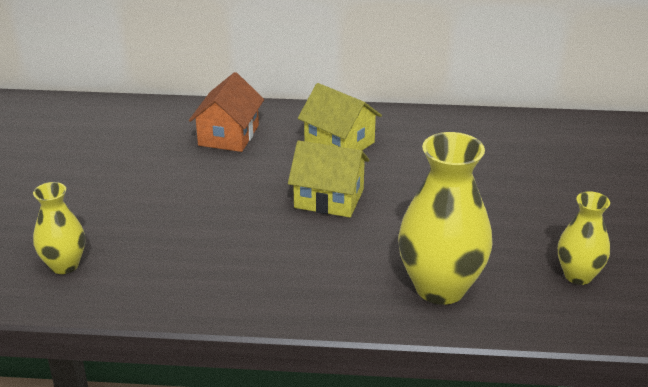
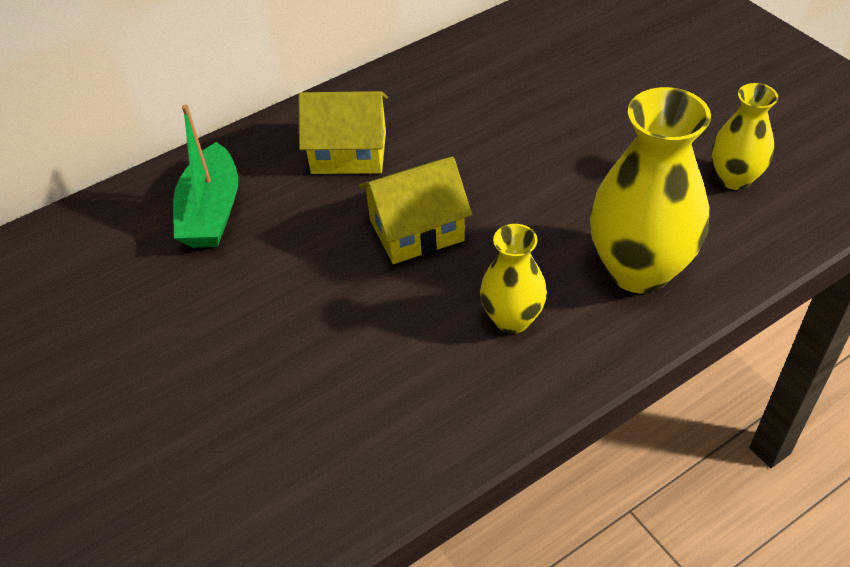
camera: 35 degrees left, 15 degrees up
(64, 265) = (211, 515): yellow vase -> yellow vase (512, 319)
(229, 135) = (211, 212): orange house -> green boat

